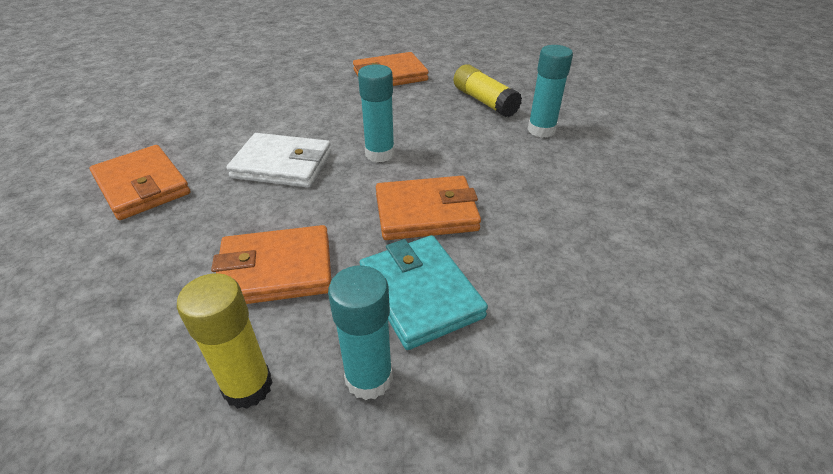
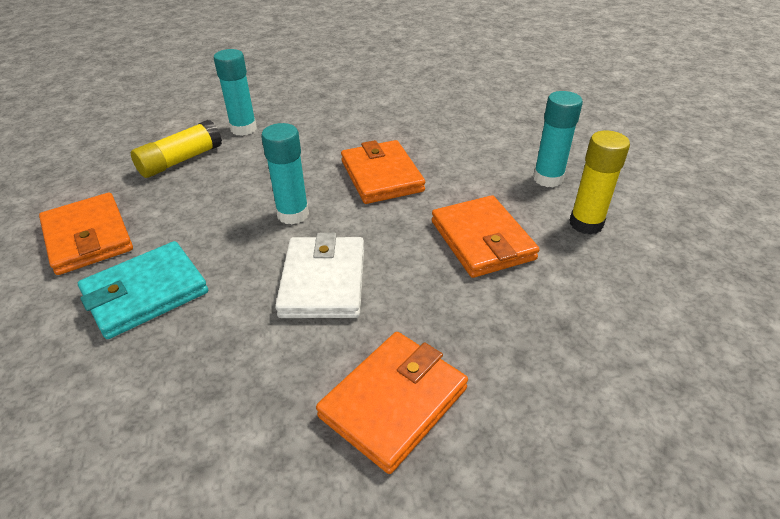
camera: 100 degrees left, 0 degrees up
(420, 294) = (471, 169): turquoise wallet -> turquoise wallet (146, 293)

